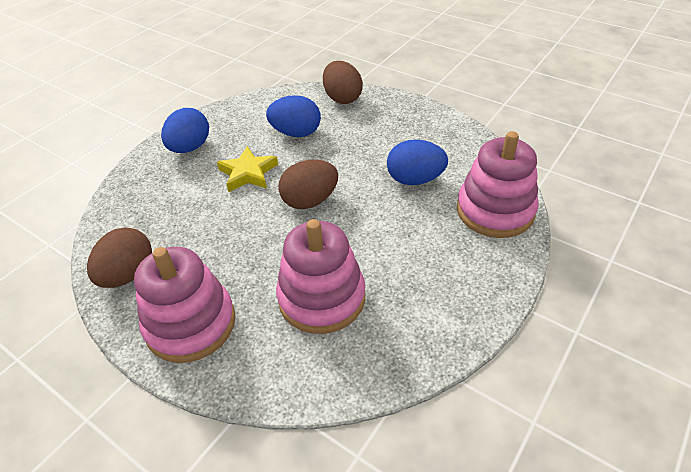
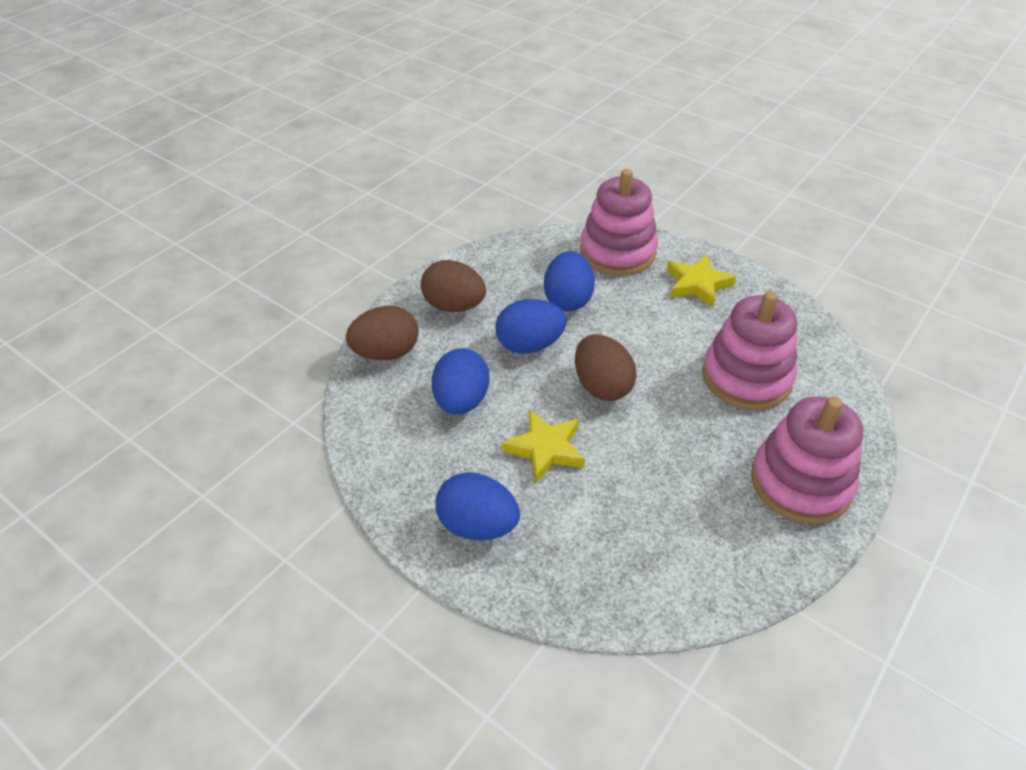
camera: 90 degrees left, 0 degrees up
(128, 274) = (740, 558): brown egg -> brown egg (454, 306)
(355, 161) = (529, 345): none -> blue egg
(458, 269) = (697, 284): none -> yellow star

